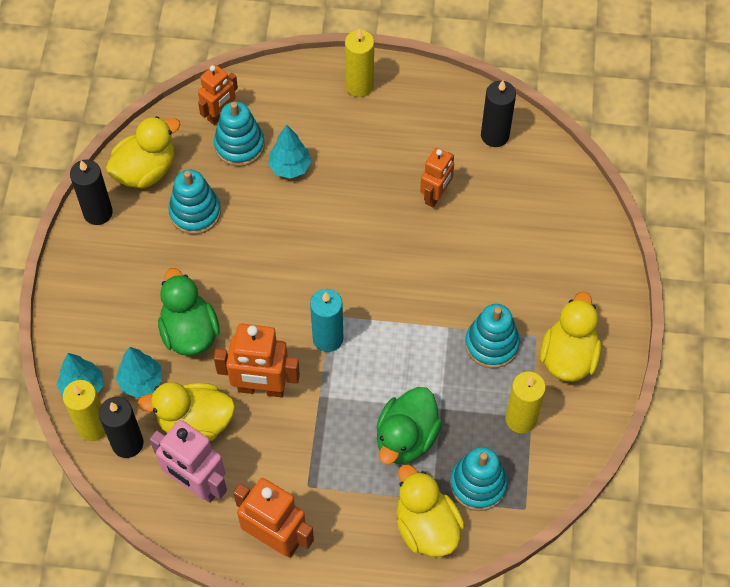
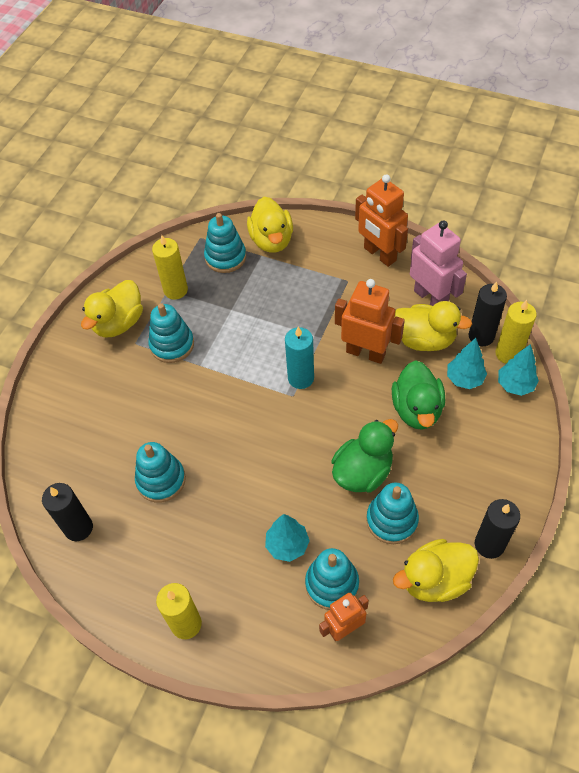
camera: 160 degrees left, 5 degrees down
(406, 438) = (264, 295): green duck -> green duck (363, 472)
(436, 196) = (161, 480): orange robot -> turquoise stacking toy

